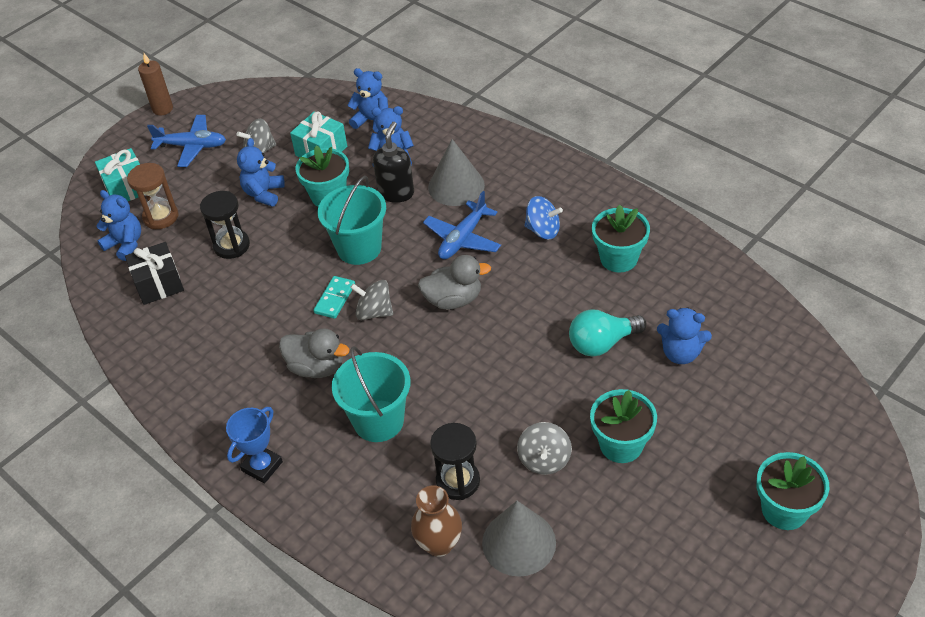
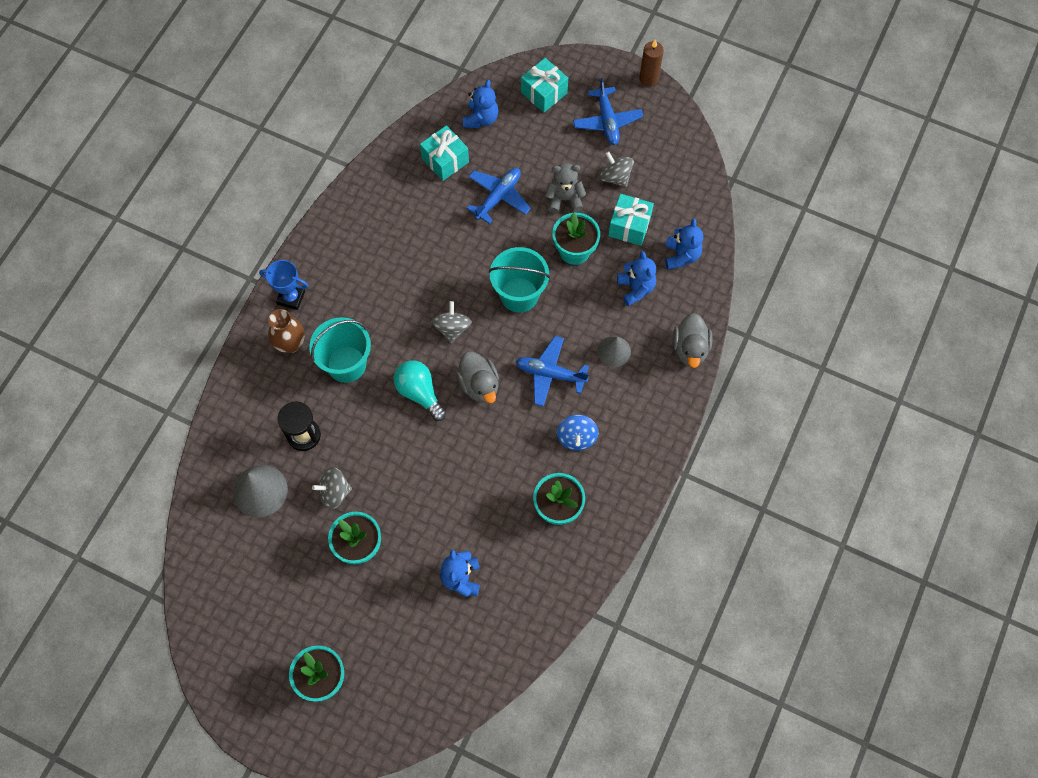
camera: 70 degrees right, 20 degrees up
(159, 284) = (445, 160): black gift -> turquoise gift
(161, 217) = (517, 131): brown hourglass -> none
(231, 246) = (498, 197): black hourglass -> blue plane
(264, 193) = (564, 199): blue teddy bear -> grey teddy bear
(317, 367) = (387, 304): grey duck -> grey duck (690, 349)
(335, 299) = (459, 294): turquoise domino -> none
(396, 193) = (592, 304): black soap dispenser -> none
(439, 544) = (249, 436): brown vase -> brown vase (290, 344)
(456, 186) = (614, 351): grey cone -> grey cone, size x0.64
(602, 343) = (458, 513): turquoise light bulb -> turquoise light bulb (419, 393)

